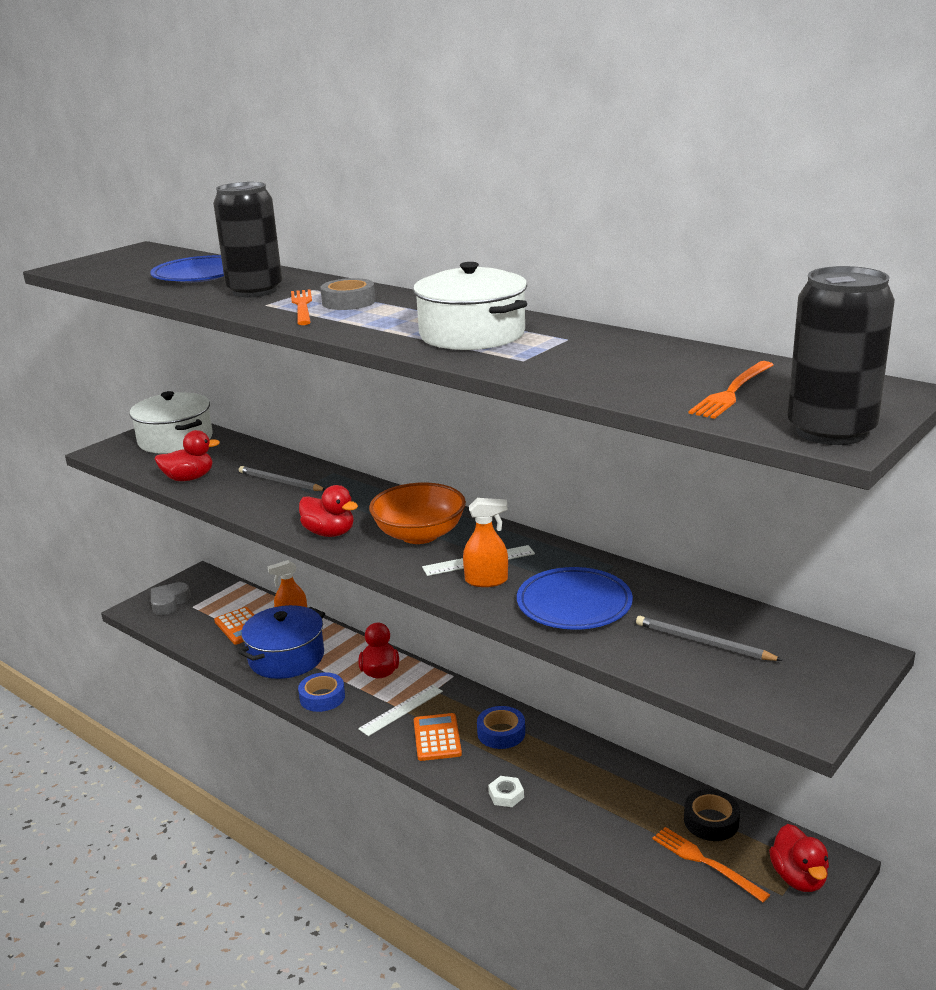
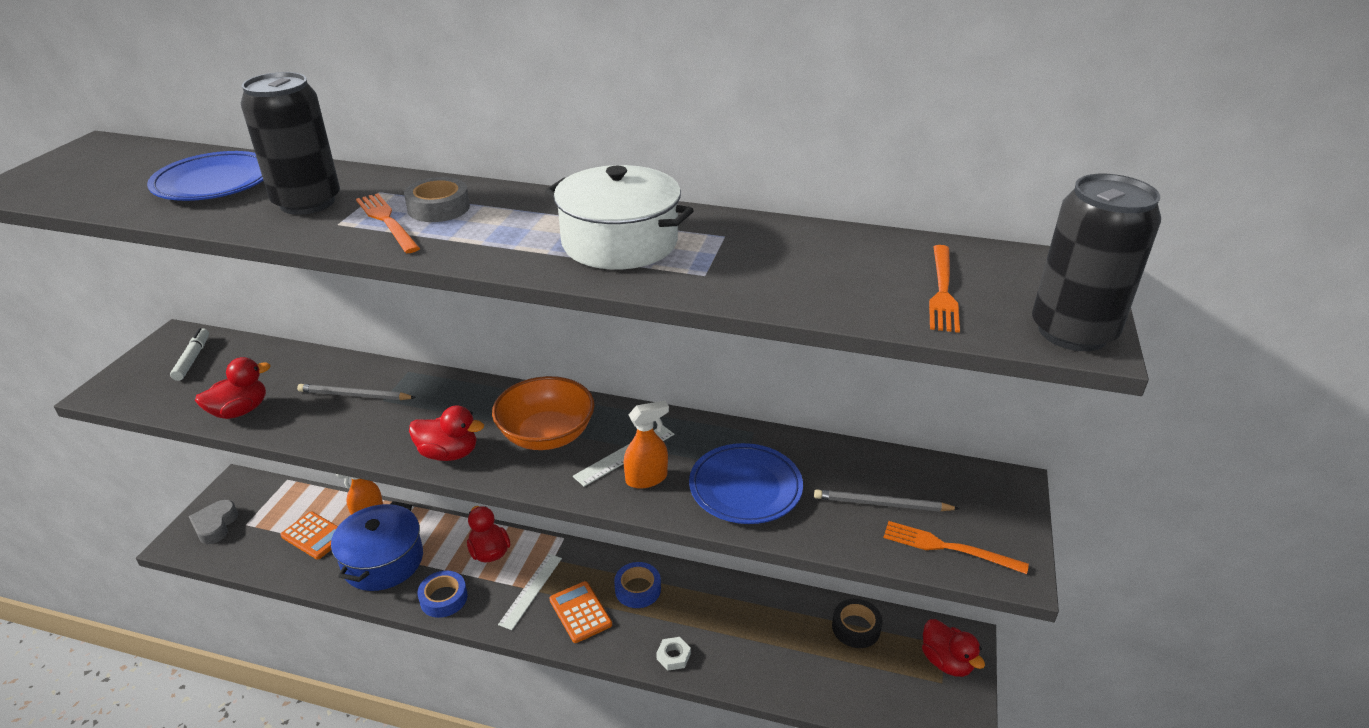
camera: 25 degrees left, 10 degrees up
(175, 440) = (193, 359): white pot -> white marker
(705, 862) = (870, 671): orange fork -> orange fork (948, 548)

